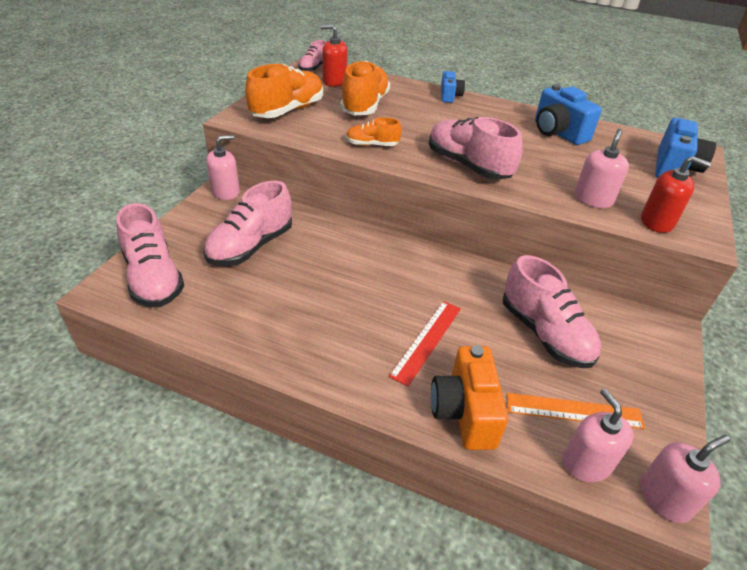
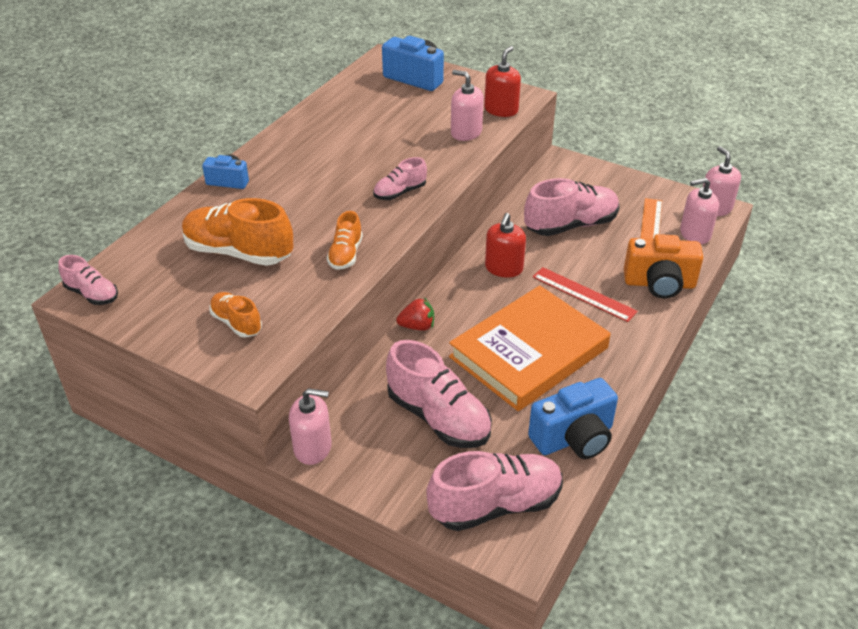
camera: 80 degrees left, 0 degrees up
(225, 192) = (313, 447): pink soap dispenser -> pink soap dispenser turned 120 degrees clockwise
(287, 110) = (236, 323): orange shoe -> orange shoe, size x0.54
(331, 298) = (529, 352): none -> orange book
(334, 81) = (150, 275): red soap dispenser -> red soap dispenser (503, 268)
(356, 232) = (417, 326): none -> red strawberry
(468, 165) = (400, 193): pink shoe -> pink shoe, size x0.54
(558, 133) = (338, 124): blue camera -> blue camera (574, 438)

